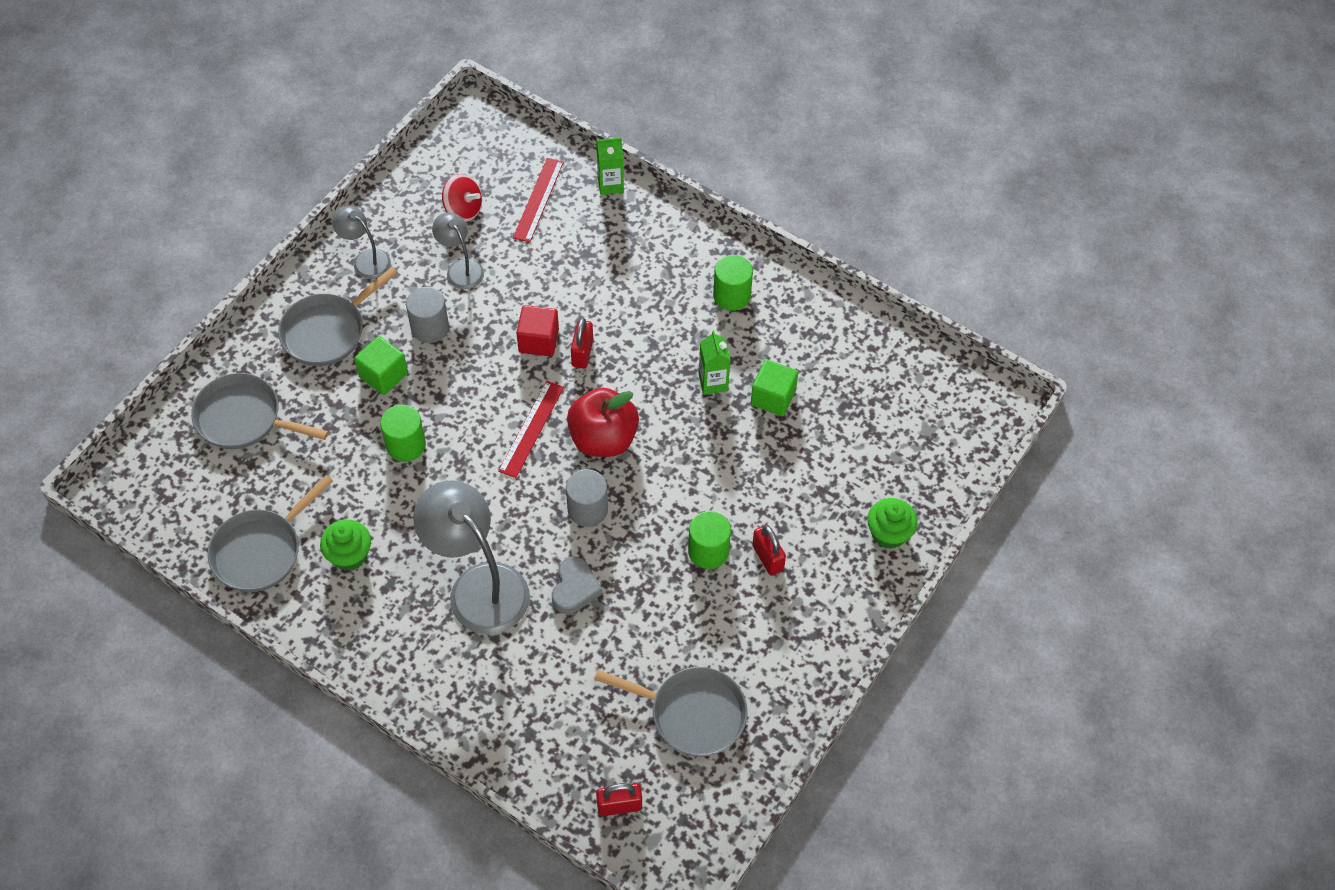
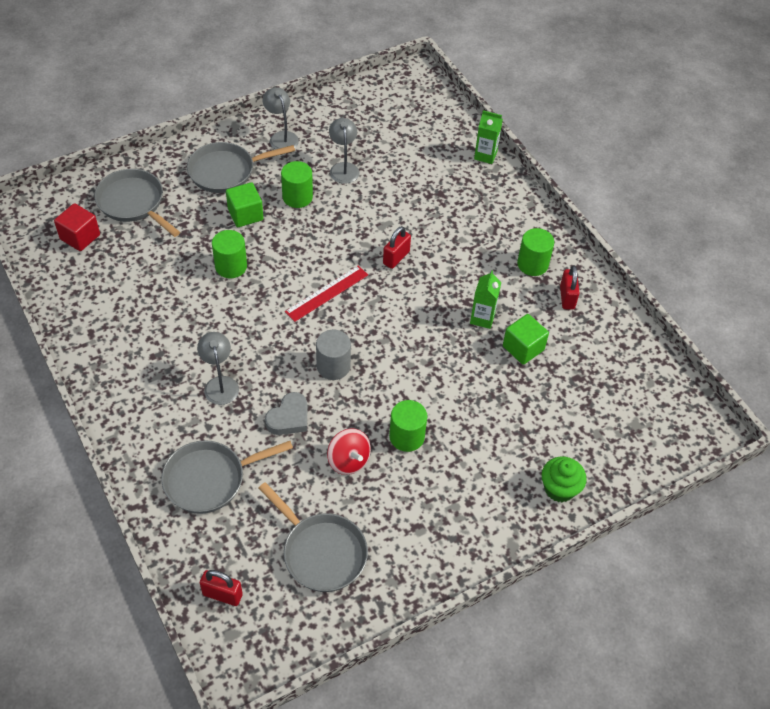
camera: 25 degrees right, 5 degrees down
(261, 550) = (87, 293): grey pan -> grey pan (210, 479)
(349, 555) = (144, 322): green cupcake -> none
(430, 327) = (297, 197): grey cylinder -> green cylinder
(463, 210) = (369, 132): red spinning top -> red spinning top (348, 461)
(478, 586) = (220, 384): grey lamp -> grey lamp, size x0.52
(538, 199) = (427, 145): red ruler -> none
(538, 340) = (369, 236): red cube -> red cube (80, 237)
(603, 439) = (375, 322): red apple -> none
(768, 558) = (450, 463): red padlock -> red padlock (567, 297)

